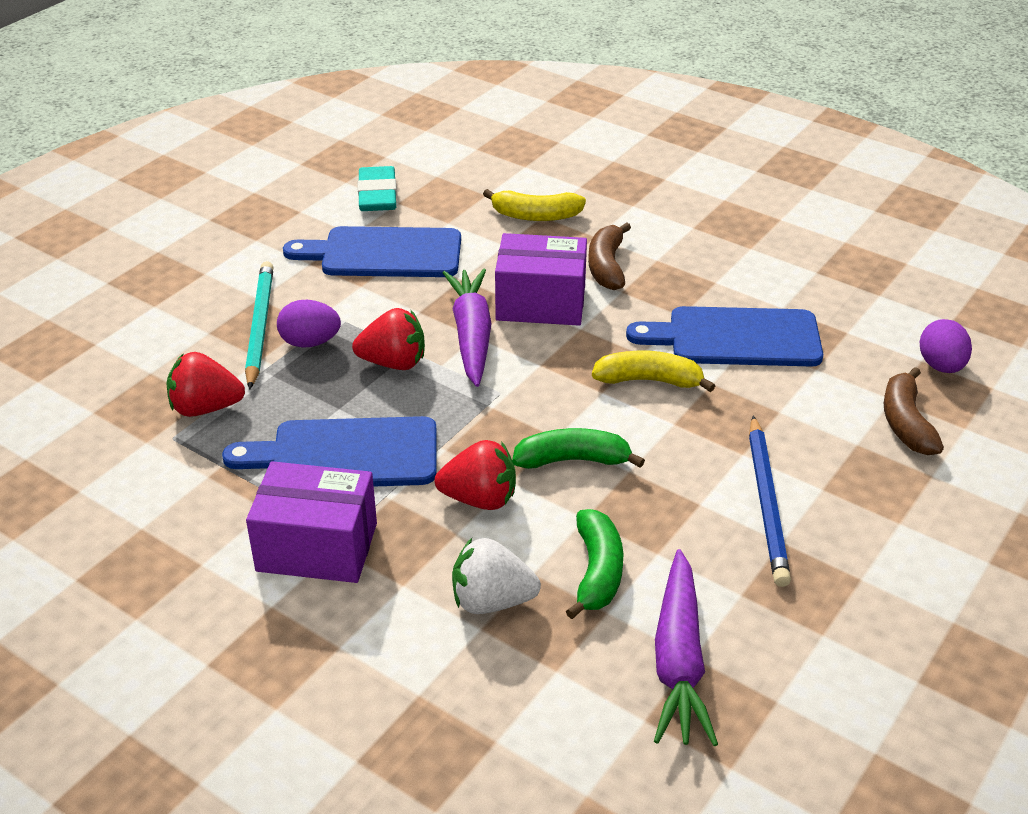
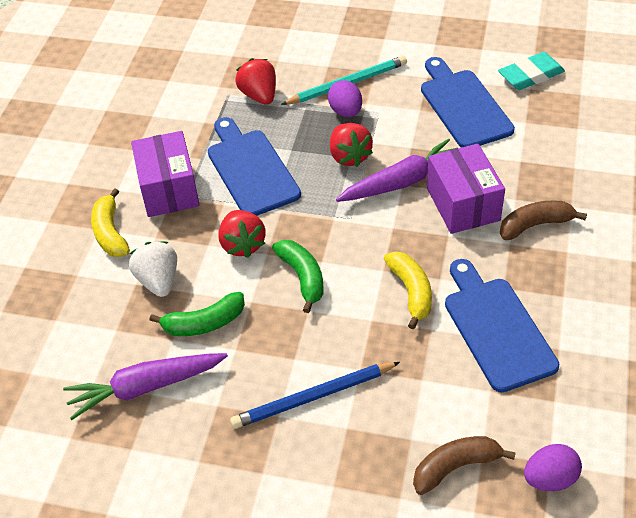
camera: 70 degrees right, 10 degrees up
(535, 216) = (571, 164): yellow banana -> yellow banana (110, 233)

